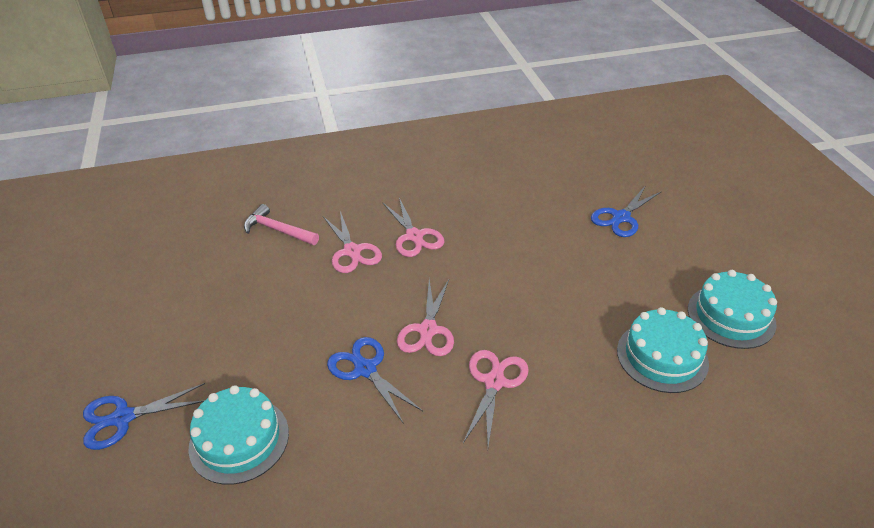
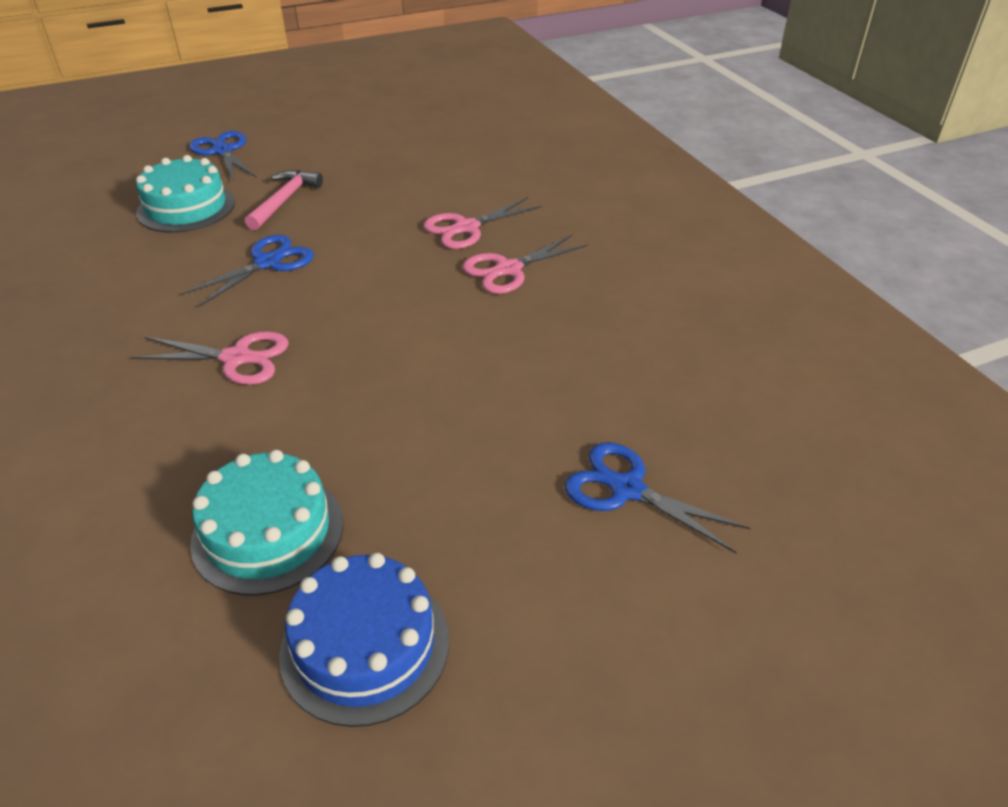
camera: 80 degrees right, 0 degrees up
(278, 230) = (494, 176): pink hammer -> pink hammer (284, 200)
(428, 330) = (328, 299): pink scissors -> none
(731, 316) = (365, 645): turquoise cake -> blue cake

